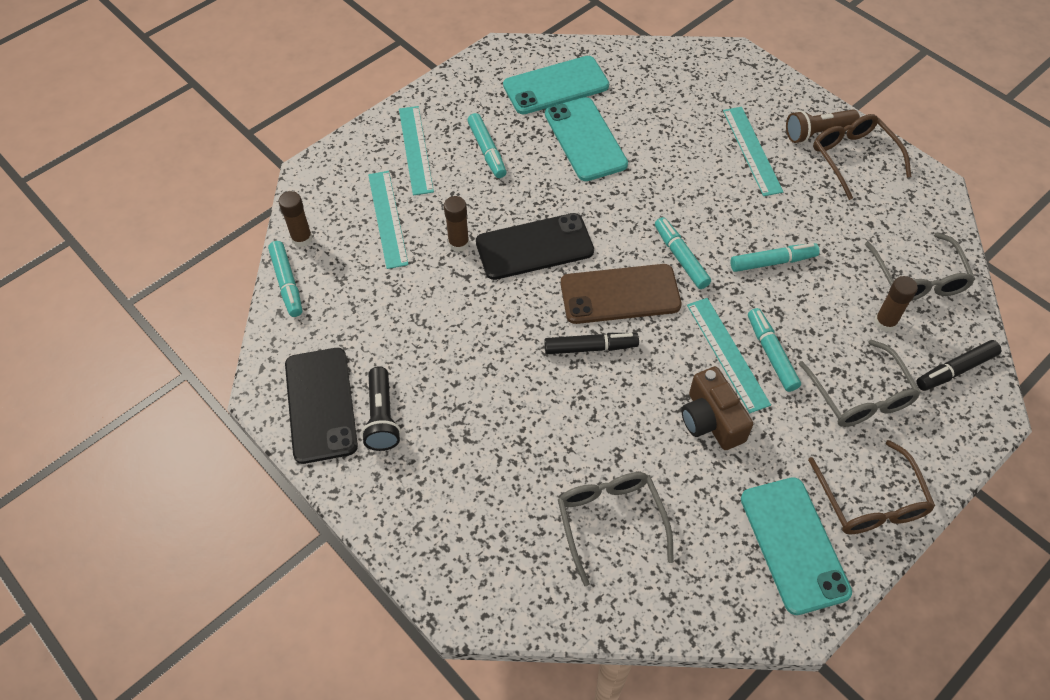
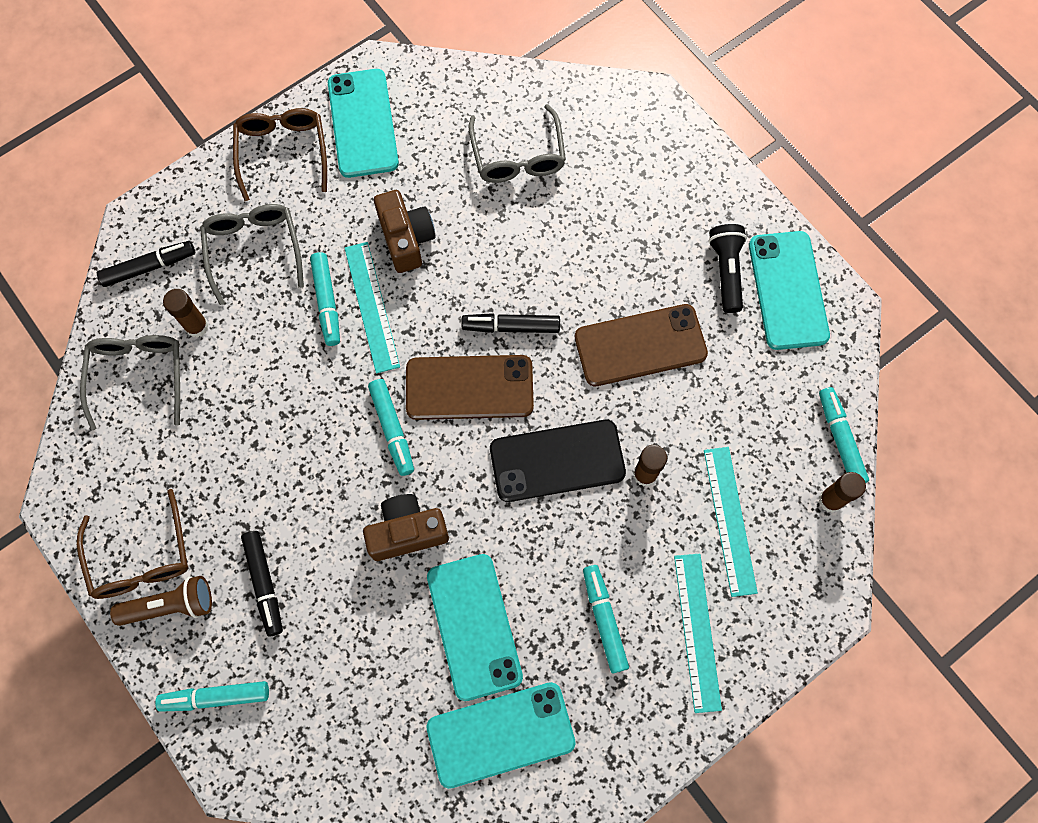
camera: 175 degrees left, 15 degrees up
(321, 405) = (788, 290): black phone -> turquoise phone
(466, 342) = (640, 345): none -> brown phone
(650, 190) = (407, 532): none -> brown camera
(751, 150) = (264, 584): turquoise ruler -> black marker
(773, 262) = (290, 413): turquoise marker -> turquoise marker (215, 697)

